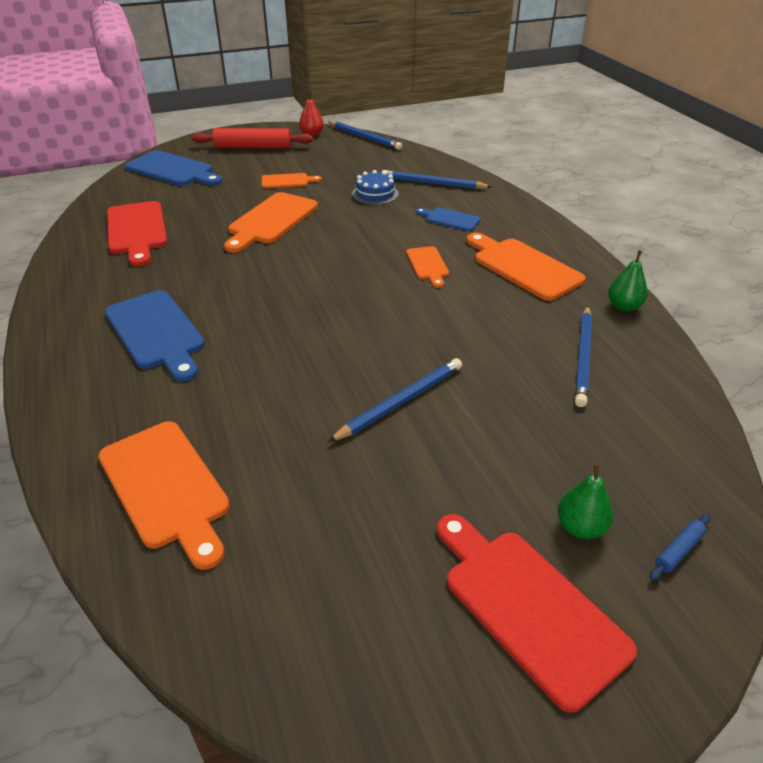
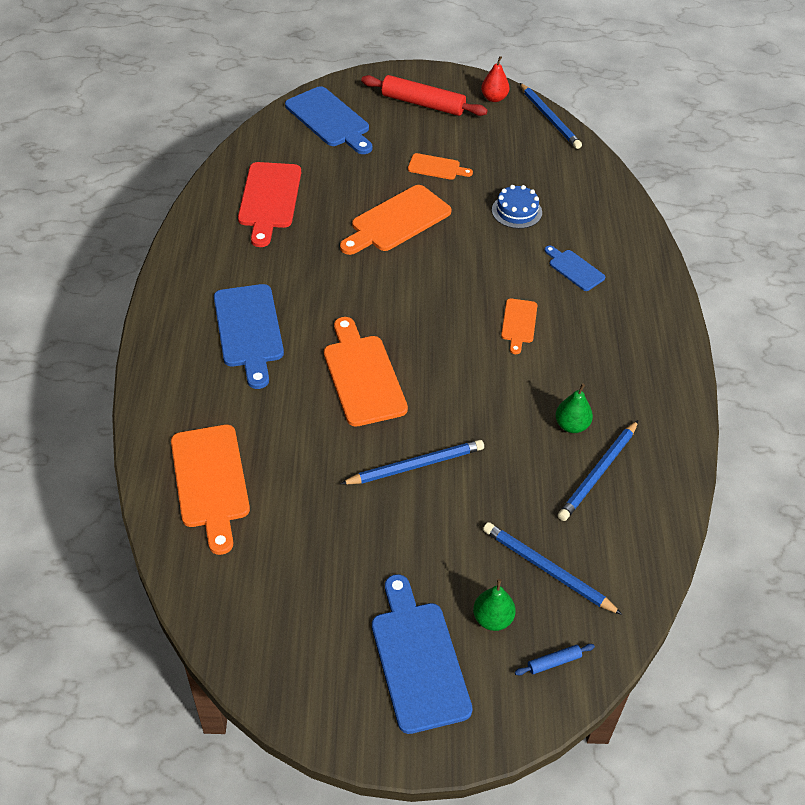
camera: 20 degrees right, 10 degrees up
(433, 183) = (585, 212): blue pencil -> blue pencil (547, 570)
(523, 267) = (610, 353): orange cutting board -> orange cutting board (363, 376)
(528, 606) = (418, 659): red cutting board -> blue cutting board
(624, 306) = (676, 431): green pear -> green pear (571, 425)

